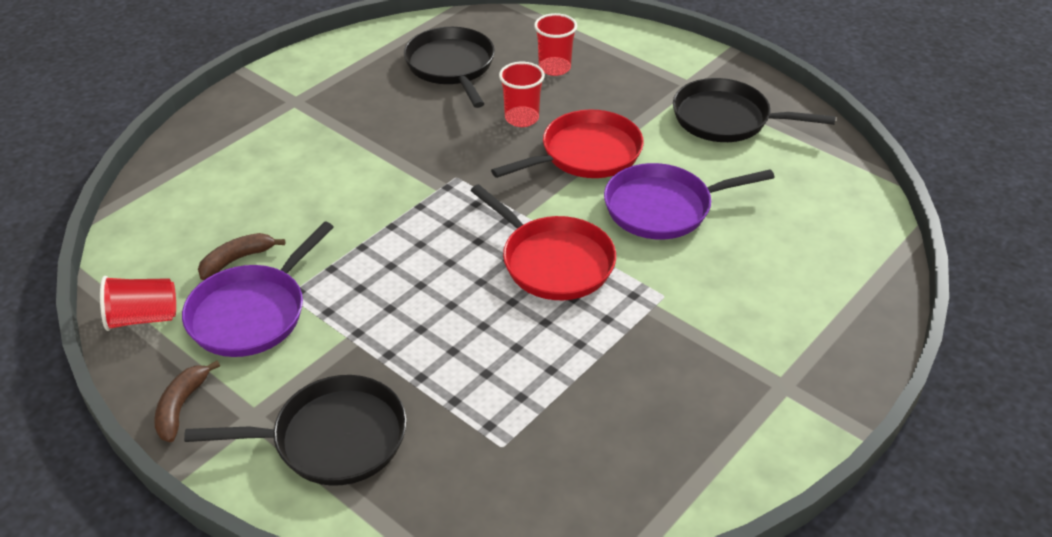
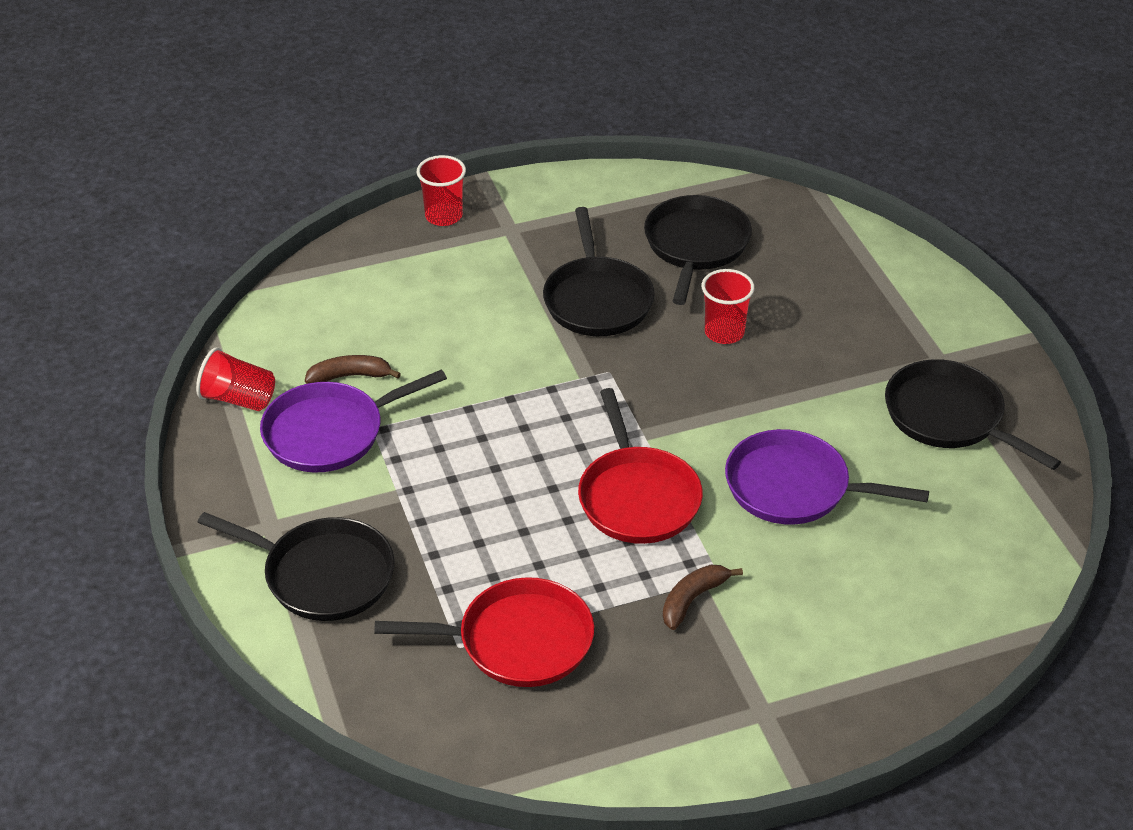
camera: 30 degrees right, 0 degrees up
(181, 406) = (221, 492): brown banana -> brown banana (692, 599)
(405, 128) = (597, 300): none -> black pan
(554, 68) = (805, 287): red cup -> red cup (443, 216)
(586, 154) = (761, 397): red pan -> red pan (518, 641)

